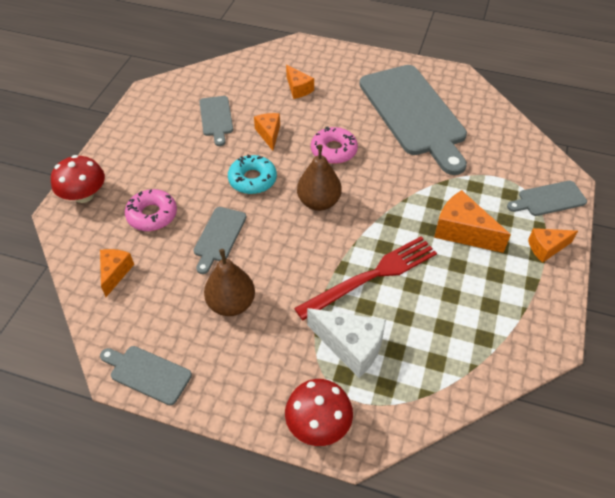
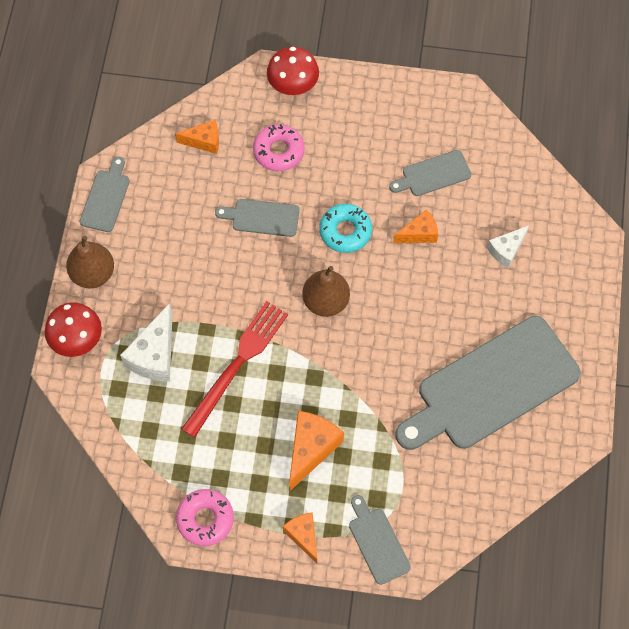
camera: 80 degrees right, 15 degrees up
(231, 304) = (185, 246): brown pear -> brown pear (93, 274)
(298, 89) = (506, 250): orange cheese -> white cheese
(333, 150) = (407, 305): pink donut -> pink donut (205, 519)
(371, 276) = (237, 364): red fork -> red fork turned 105 degrees counterclockwise

